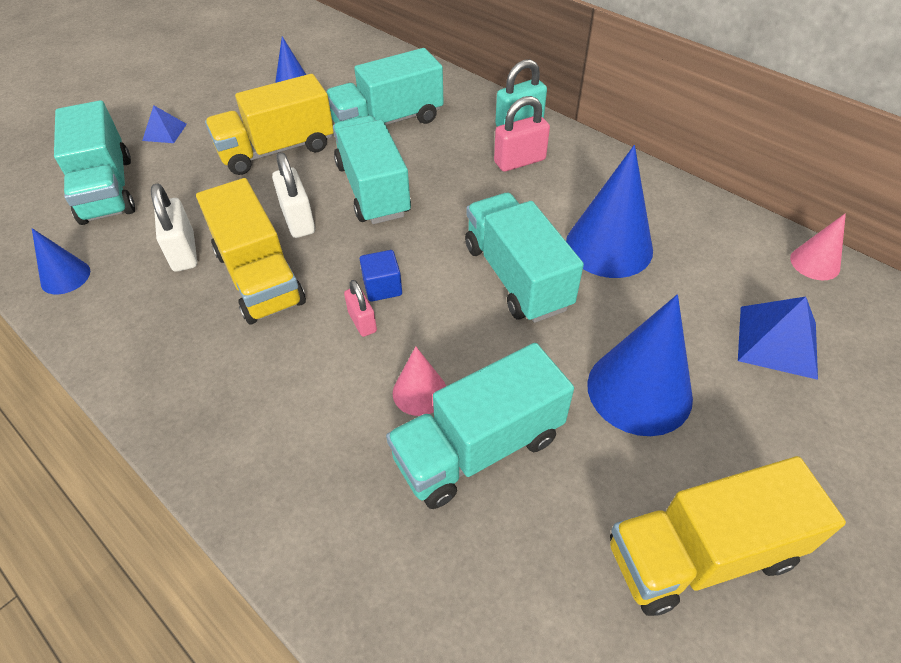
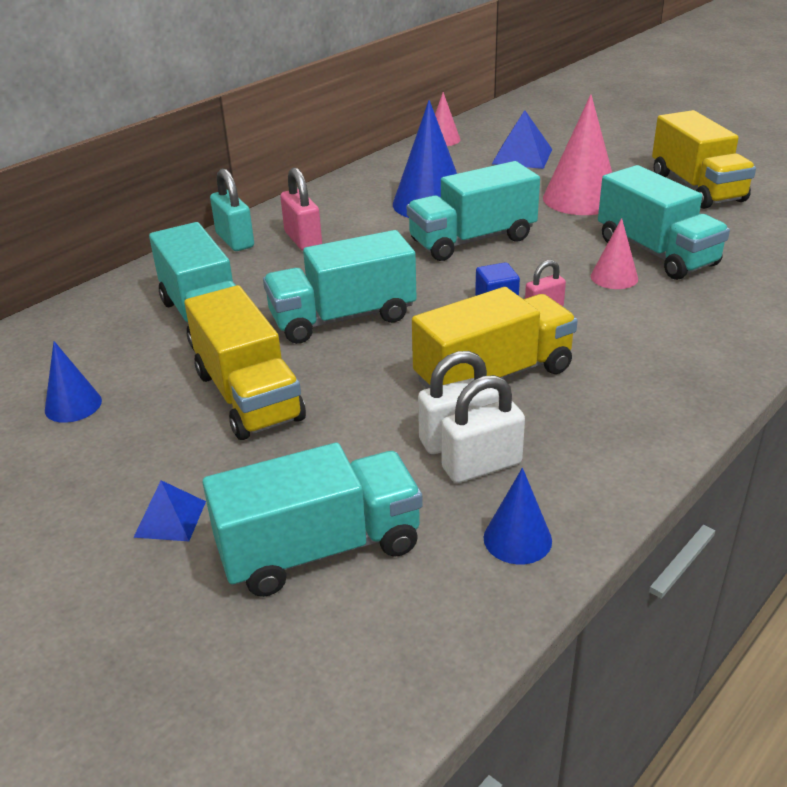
camera: 90 degrees left, 15 degrees down
(298, 220) = (396, 362): white padlock -> white padlock (481, 466)
(639, 390) = (581, 198): blue cone -> pink cone

